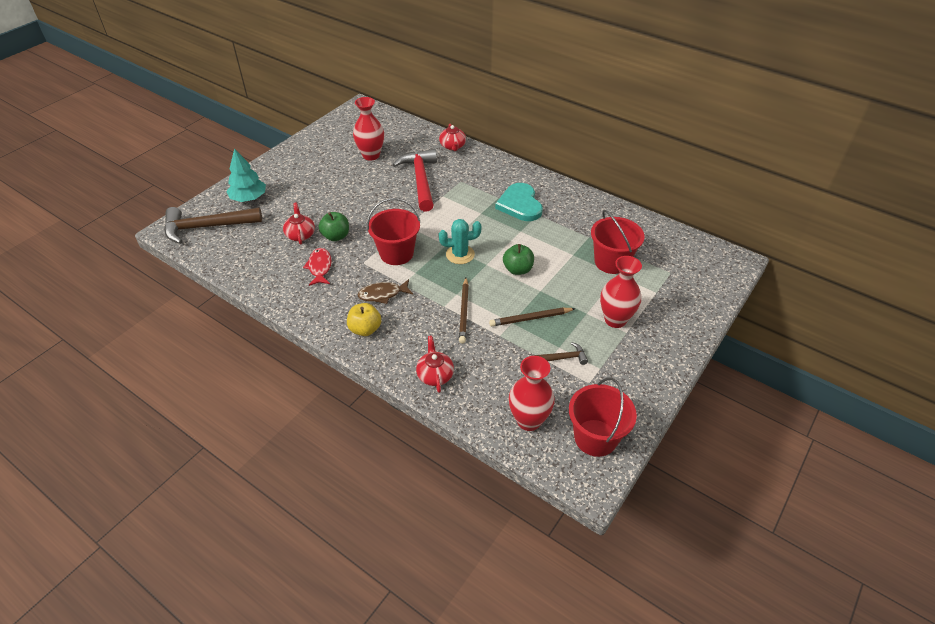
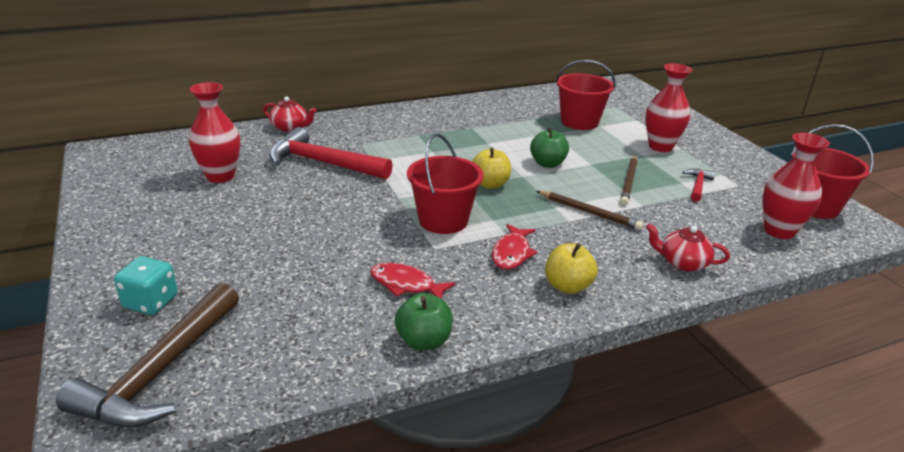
camera: 60 degrees left, 15 degrees down
(249, 198) = (151, 302): turquoise tree -> turquoise dice
(300, 234) = (313, 280): red teapot -> none
(336, 236) = (355, 252): green apple -> green apple (424, 341)
(383, 294) = (512, 253): brown fish -> red fish
(460, 254) = (490, 184): turquoise cactus -> yellow apple
(520, 204) = (445, 129): turquoise heart -> none
(563, 358) = (697, 186): brown hammer -> red hammer

